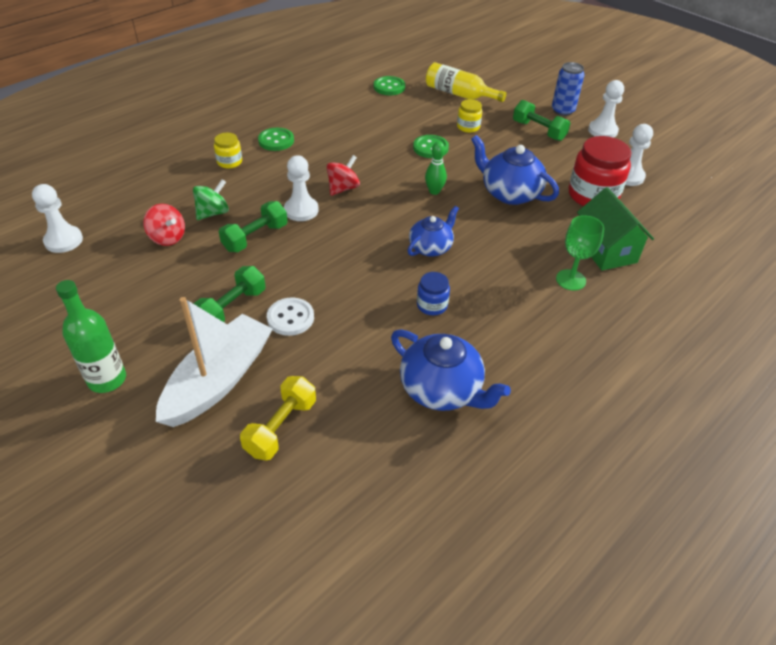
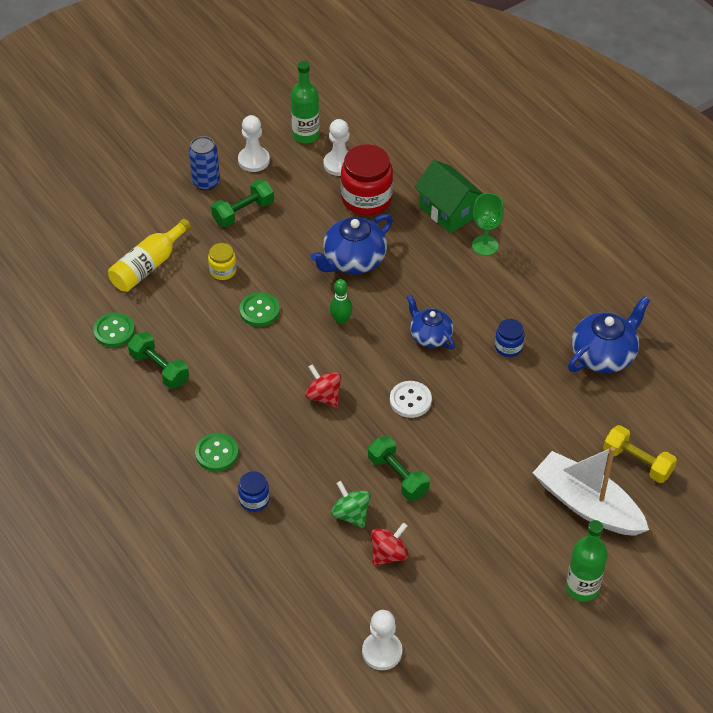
camera: 80 degrees left, 5 degrees up
(229, 162) = (254, 500): yellow jar -> blue jar
(232, 308) = (500, 496): green dumbbell -> green dumbbell (159, 368)
(290, 318) = (516, 451): white button -> white button (410, 400)
(301, 210) = (357, 435): white pawn -> none
(606, 250) = (448, 211): green house -> green house turned 60 degrees clockwise
(652, 155) = (305, 135): none -> green bottle

